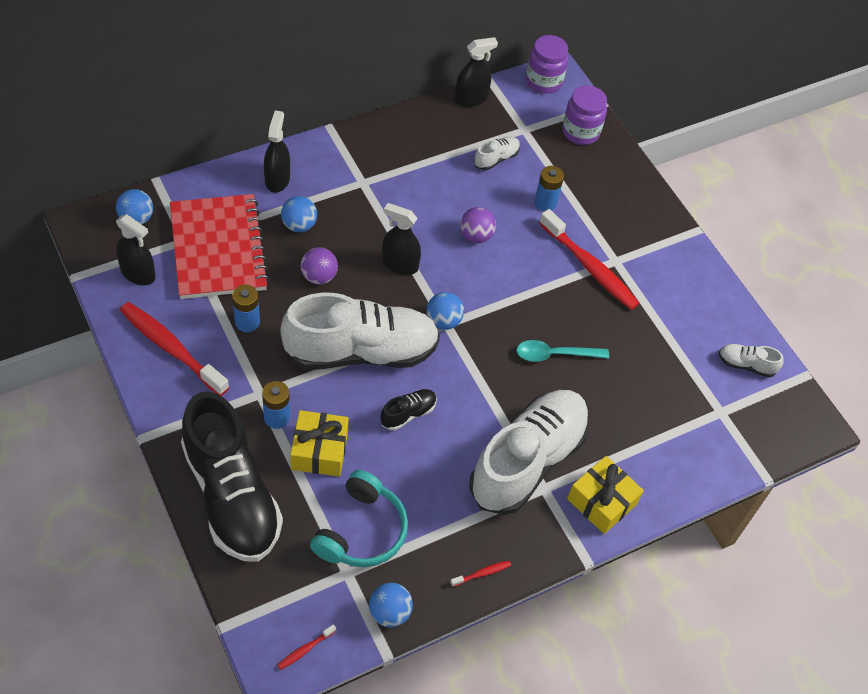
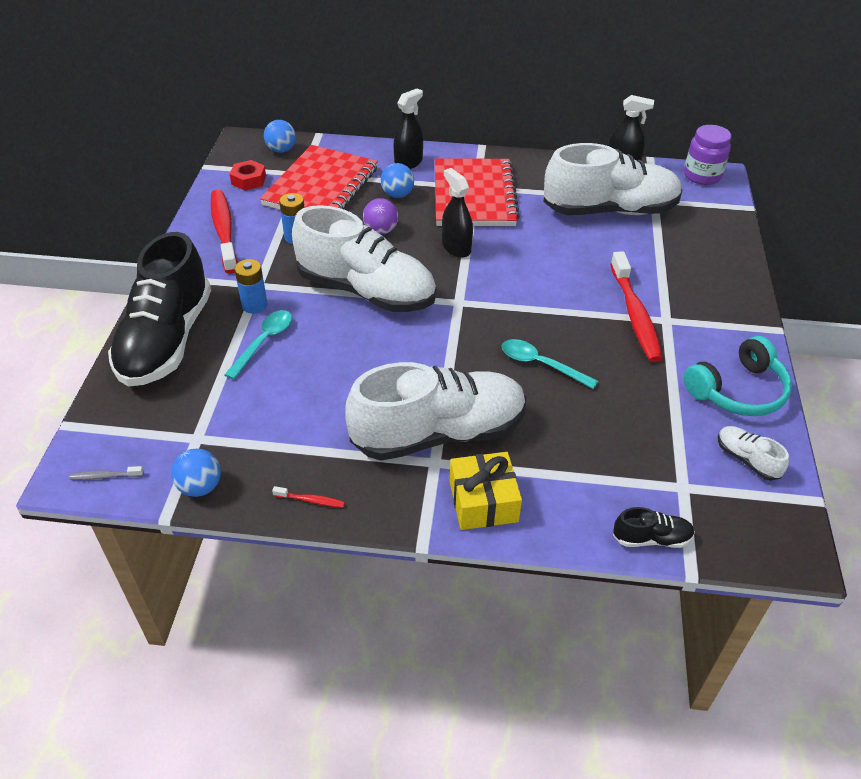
camera: 40 degrees right, 10 degrees down
(138, 273) = (248, 180): black spray bottle -> red nut
(305, 649) = (105, 476): red toothbrush -> grey toothbrush
(319, 451) = (264, 342): yellow gift -> turquoise spoon
(361, 531) = (240, 413): turquoise headphones -> turquoise headphones (737, 390)
(369, 194) = (474, 195): none -> red notebook
(408, 414) = (363, 349): black shoe -> black shoe (651, 538)
(443, 321) = (457, 299): blue ball -> none
(476, 236) = (542, 253): purple ball -> none
(496, 159) = (609, 210): white shoe -> white shoe, size x2.47
(545, 203) = (630, 254): blue battery -> none
(580, 132) = (709, 219): purple jar -> none

